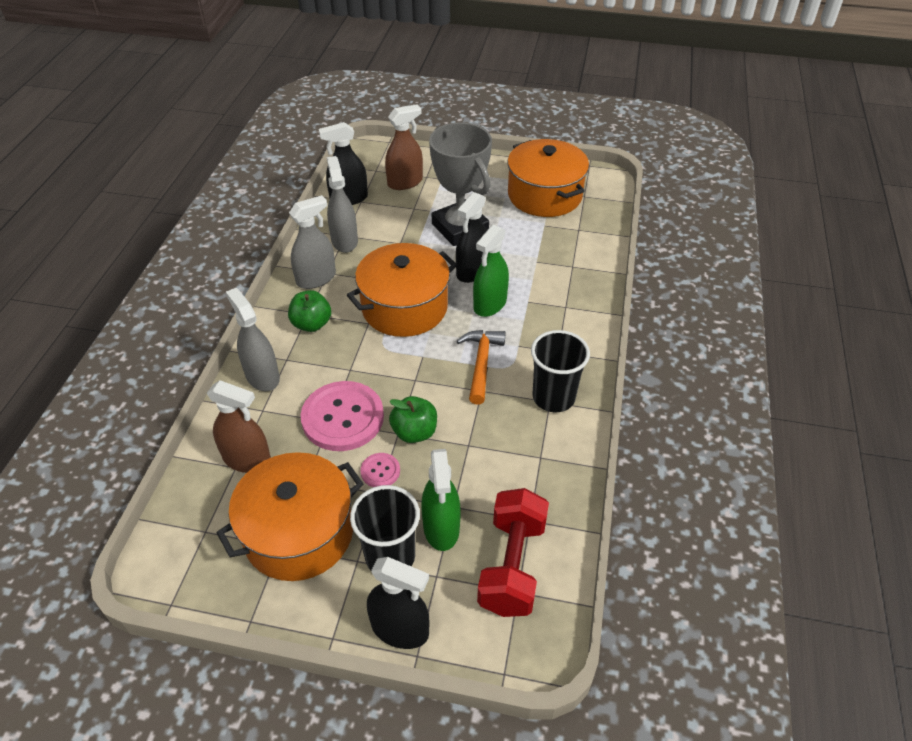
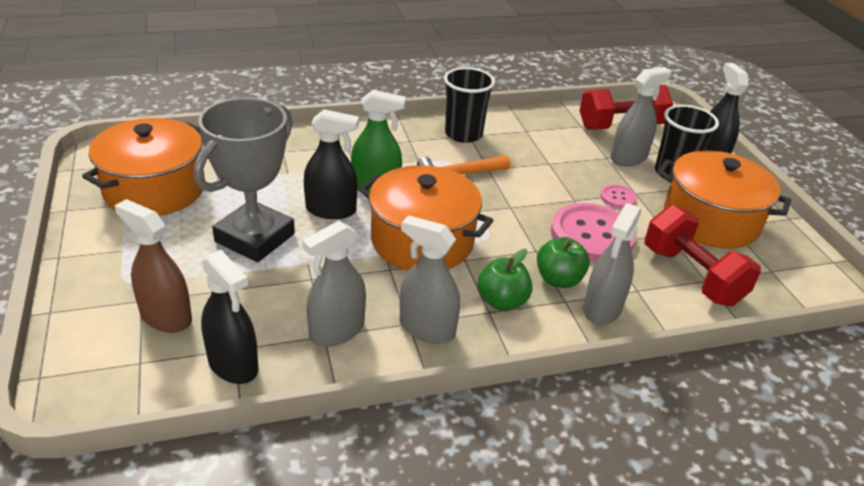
camera: 120 degrees left, 10 degrees down
(247, 459) = (692, 276): brown spray bottle -> red dumbbell
(414, 432) = (565, 191): green apple -> green apple (558, 279)
(441, 527) = (628, 158): green spray bottle -> grey spray bottle

